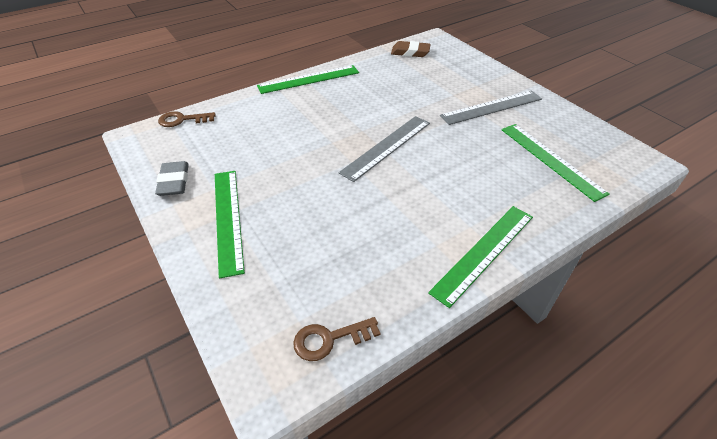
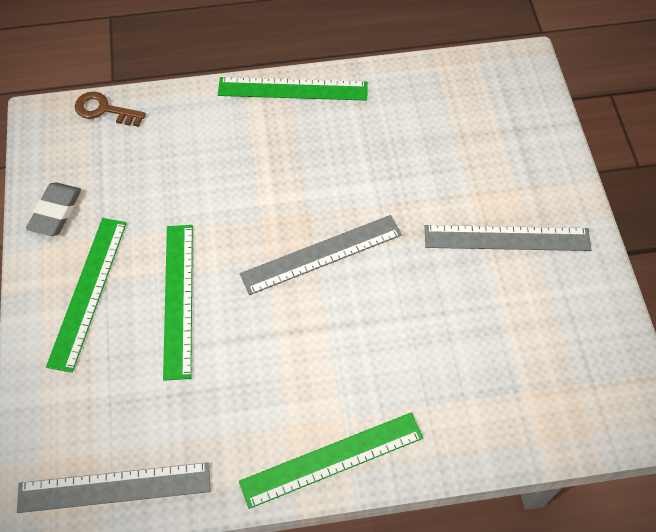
camera: 25 degrees right, 15 degrees up
(330, 339) = (114, 487): brown key -> grey ruler
(410, 52) = (466, 81): brown eraser -> none
(551, 160) = (516, 362): green ruler -> green ruler (178, 299)

